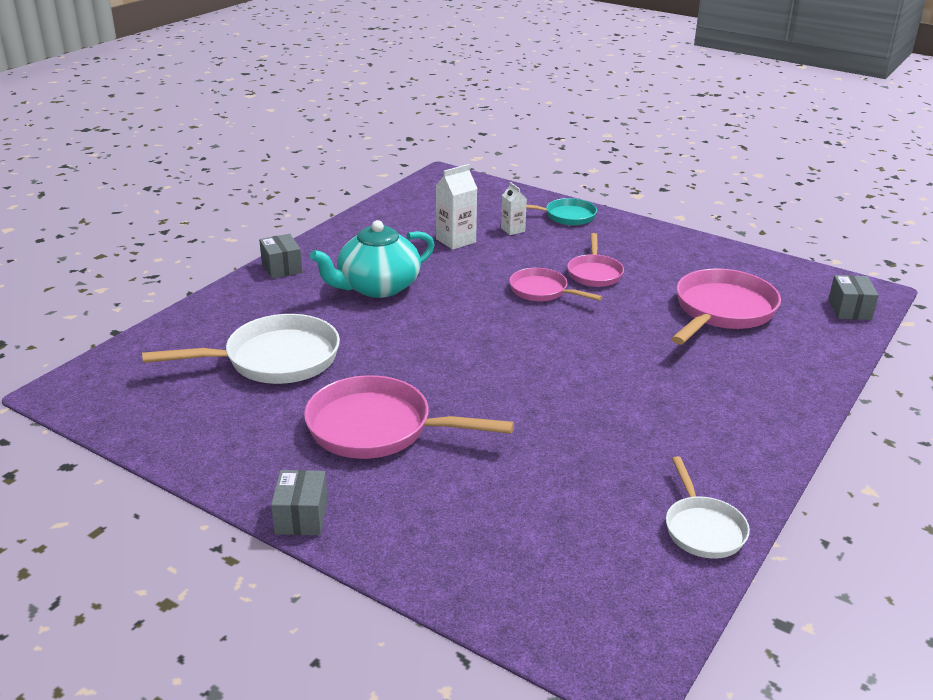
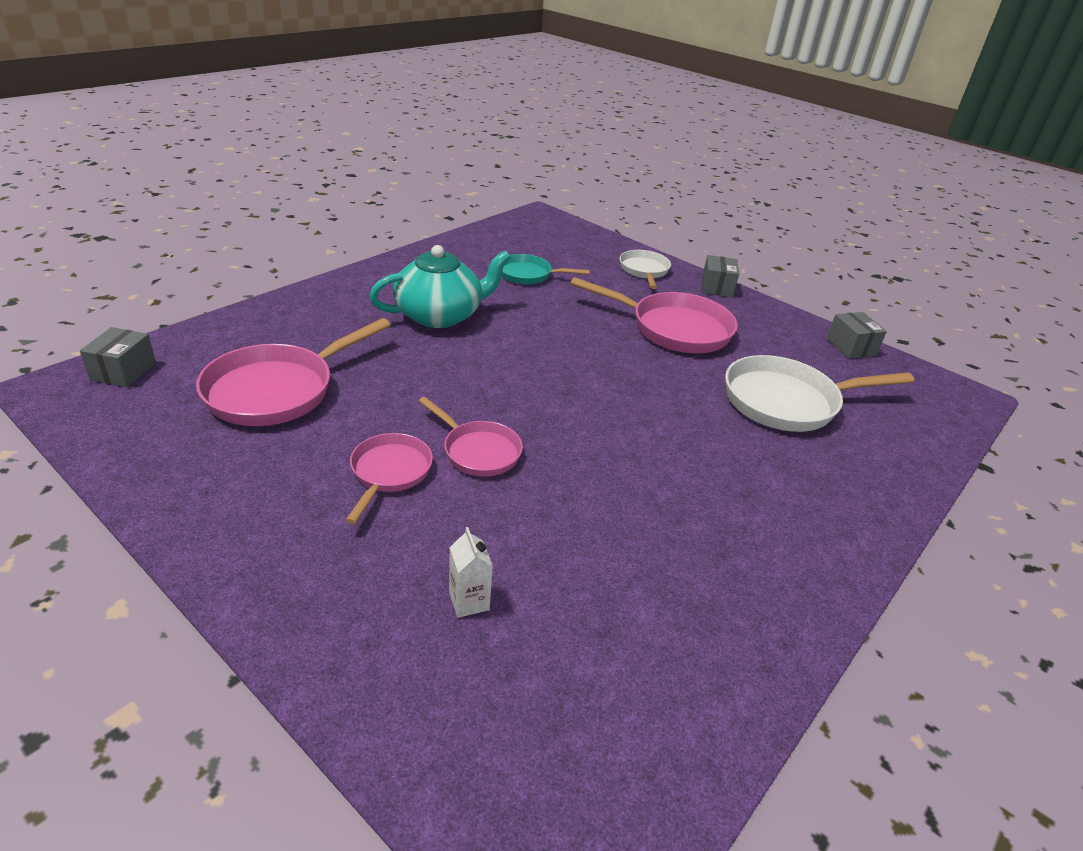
camera: 175 degrees left, 5 degrees up
(282, 267) = (847, 551): grey box -> grey box (850, 347)
(377, 287) = (698, 490): turquoise teapot -> turquoise teapot (440, 315)
(456, 241) = (578, 582): white carton -> none
(566, 216) = (345, 634): turquoise pan -> turquoise pan (528, 275)
(703, 529) = (461, 248): white pan -> white pan (644, 271)

